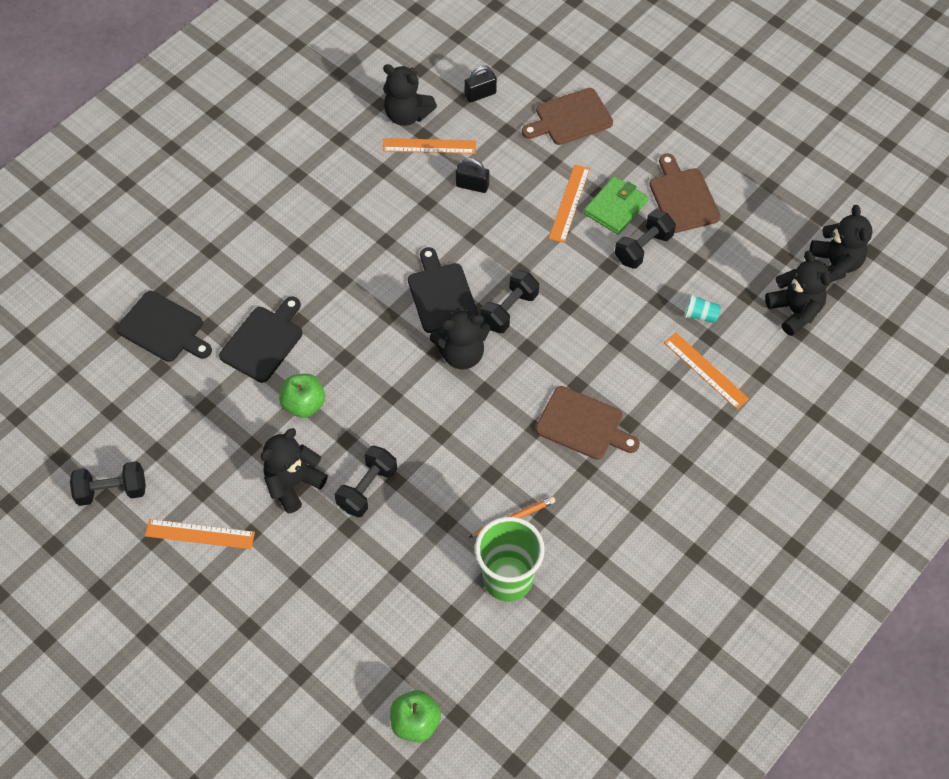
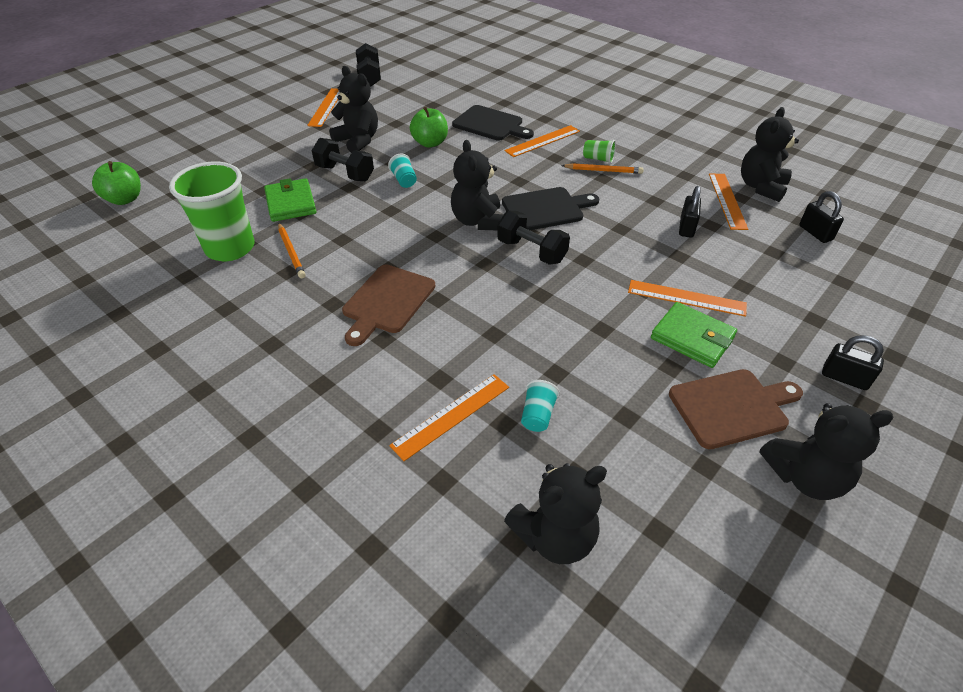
camera: 90 degrees right, 15 degrees down
(163, 328) = (501, 87): black cutting board -> none
(307, 289) = (543, 141): none -> orange ruler
(349, 241) = (598, 159): none -> green cup
(372, 239) = (603, 171): none -> orange pencil
(384, 426) = (404, 180): none -> turquoise cup
(427, 535) = (291, 203): none -> green wallet
(570, 118) = (818, 301): brown cutting board -> none
(643, 248) = (636, 361): black dumbbell -> none
(650, 126) = (844, 378): none -> black padlock
(834, 265) = (656, 612): black teddy bear -> black teddy bear (805, 477)

